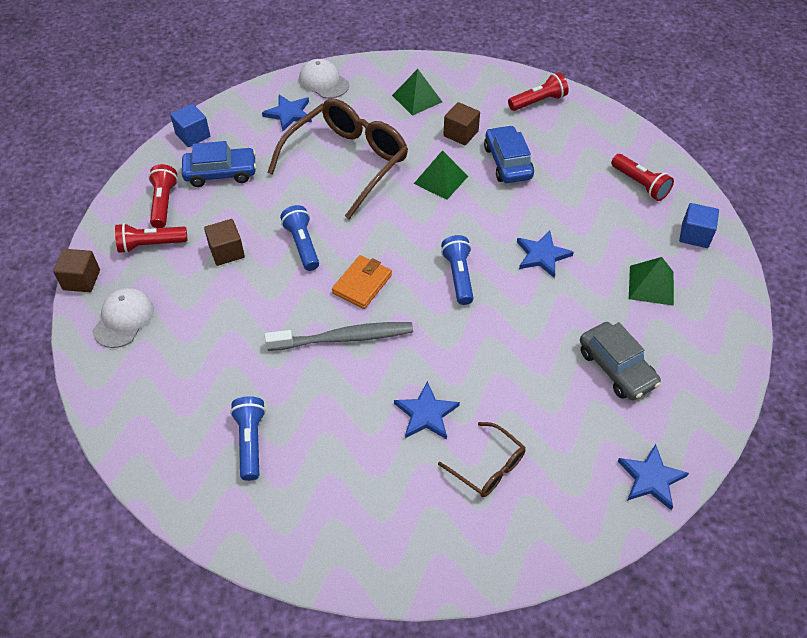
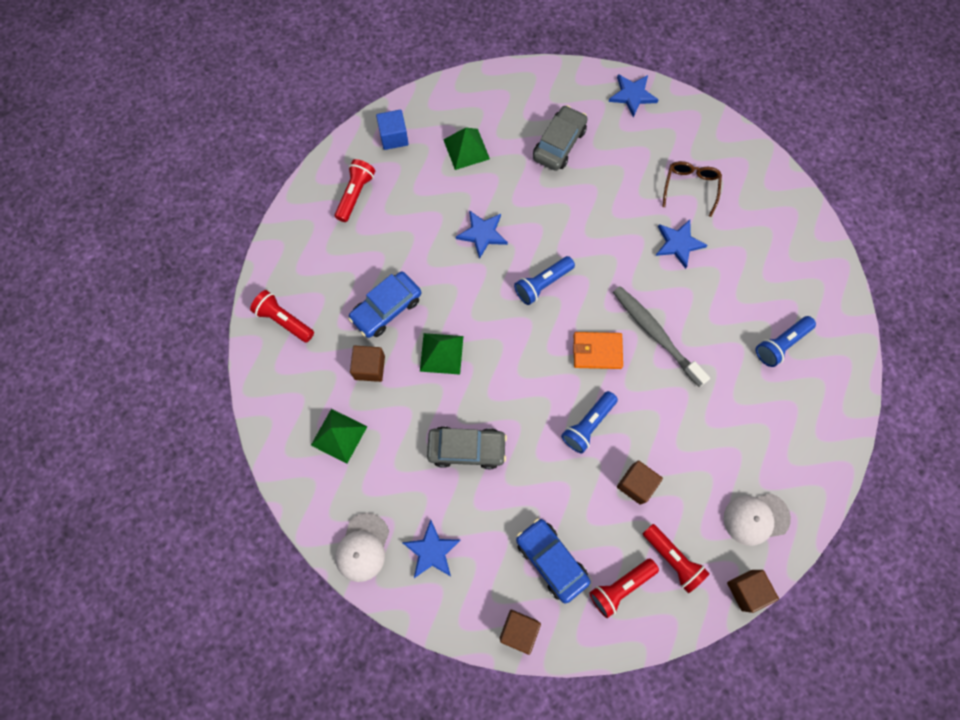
camera: 120 degrees left, 20 degrees up
(193, 135) = (519, 630): blue cube -> brown cube
(347, 162) = (466, 449): brown glasses -> grey car

